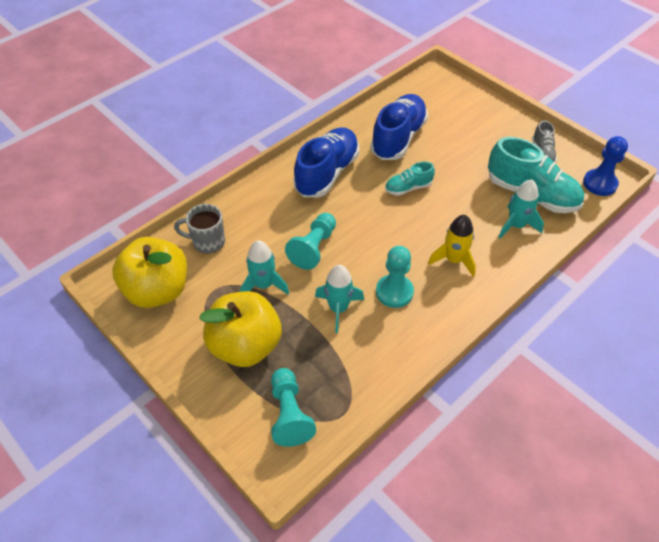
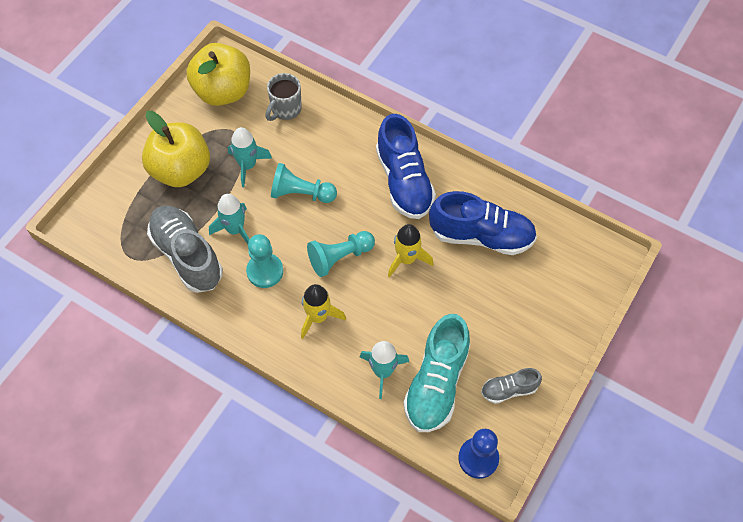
camera: 75 degrees right, 10 degrees up
(207, 242) = (285, 109): grey mug -> grey mug turned 135 degrees counterclockwise
(289, 414) = (123, 218): turquoise pawn -> turquoise pawn (339, 257)
(327, 173) = (404, 181): blue shoe -> blue shoe turned 60 degrees clockwise
(357, 357) = (187, 255): none -> grey shoe
(408, 188) = (406, 259): turquoise shoe -> yellow rocket

